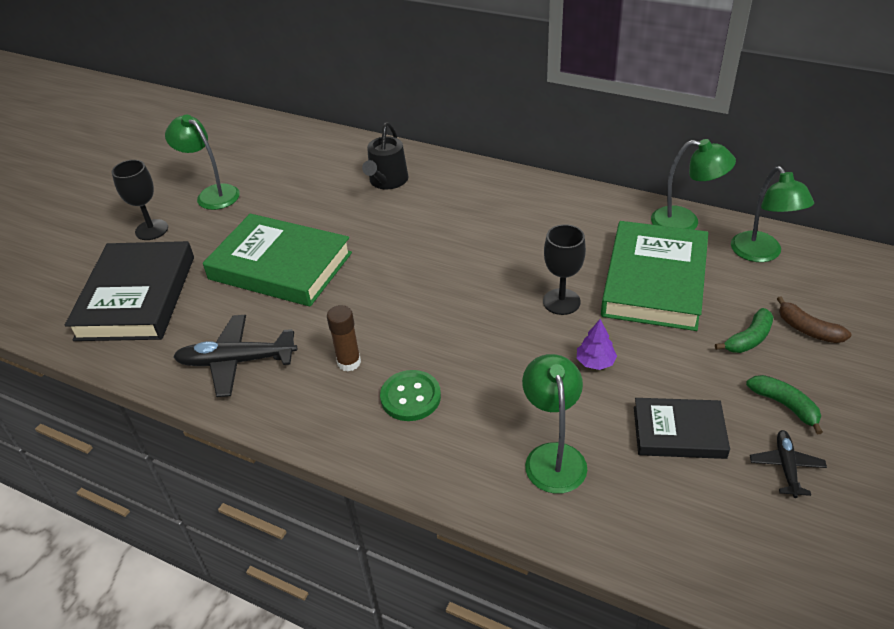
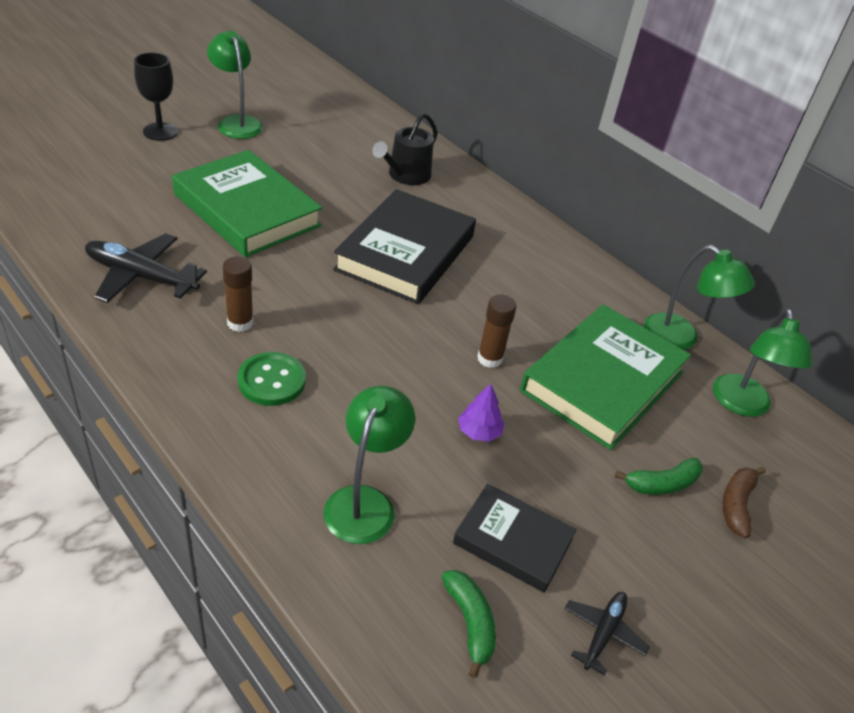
camera: 15 degrees right, 0 degrees up
(136, 297) = (101, 183): black book -> black book (405, 253)
(561, 302) = (490, 359): black goblet -> brown glue stick
(785, 405) = (650, 570): green banana -> green banana (470, 623)
(808, 329) = (737, 504): brown banana -> brown banana turned 45 degrees clockwise

